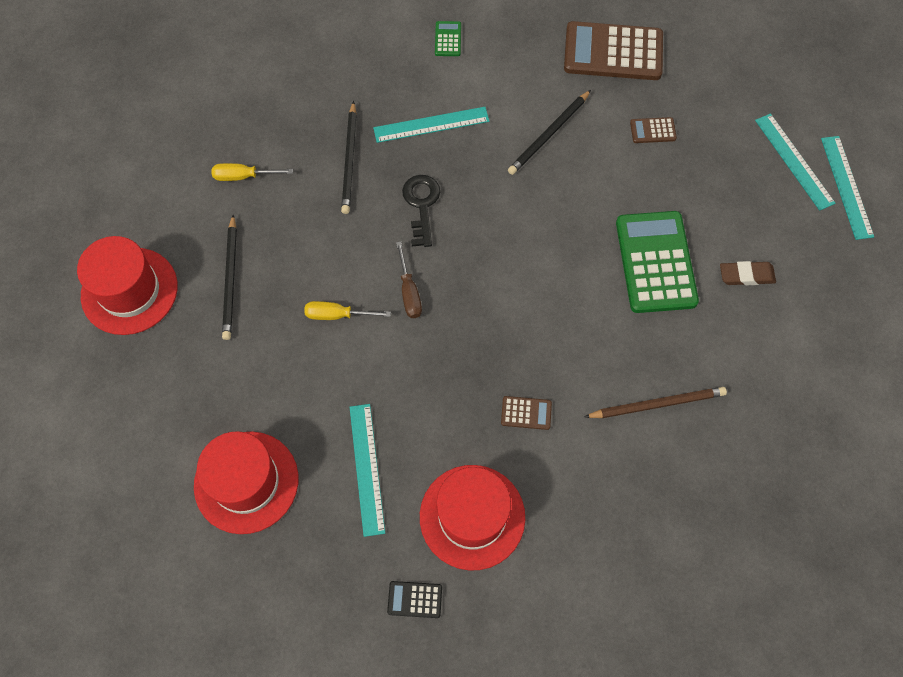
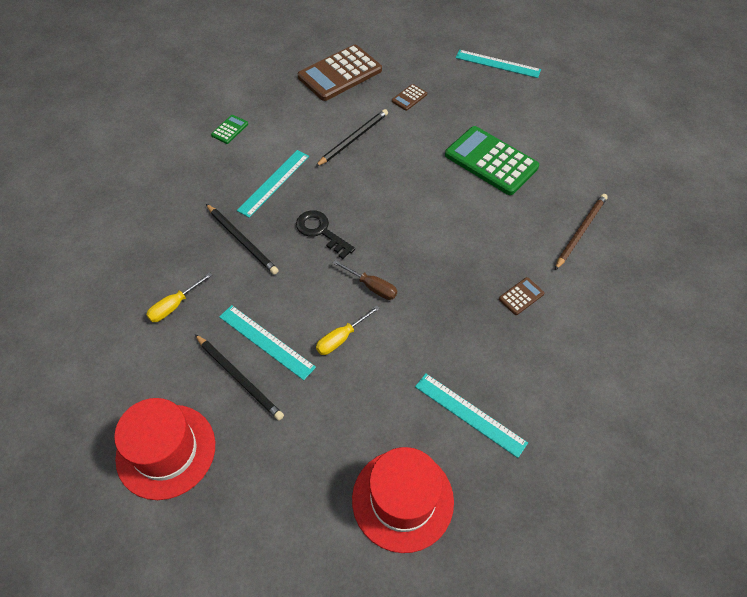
camera: 45 degrees left, 10 degrees down
(415, 599) = (592, 465): black calculator -> none
(448, 39) = (229, 129): green calculator -> green calculator turned 75 degrees clockwise
(472, 516) = (563, 382): red hat -> none
(549, 134) = (353, 139): black pencil -> black pencil turned 135 degrees counterclockwise
(746, 275) = (543, 133): brown eraser -> none
(846, 187) = (536, 58): turquoise ruler -> turquoise ruler (266, 341)

